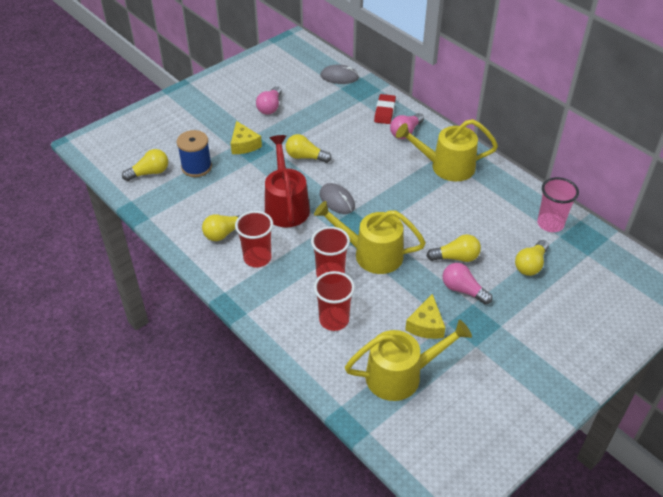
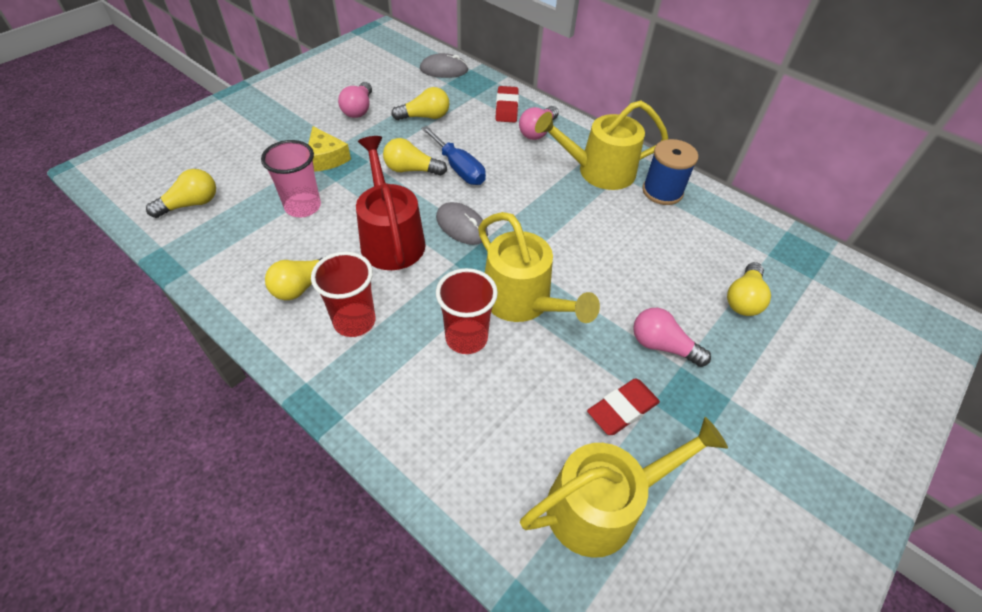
camera: 10 degrees left, 5 degrees up
(196, 167) = (260, 192): blue spool -> blue spool (662, 191)
(334, 320) = (482, 415): red cup -> none
(340, 158) = (458, 168): none -> blue screwdriver
(372, 254) = (522, 301): yellow watering can -> yellow watering can turned 135 degrees counterclockwise
(426, 325) = (622, 409): yellow cheese -> red eraser
(456, 257) = (640, 296): yellow light bulb -> yellow light bulb (425, 117)
(550, 224) = (751, 238): pink cup -> pink cup (303, 207)

